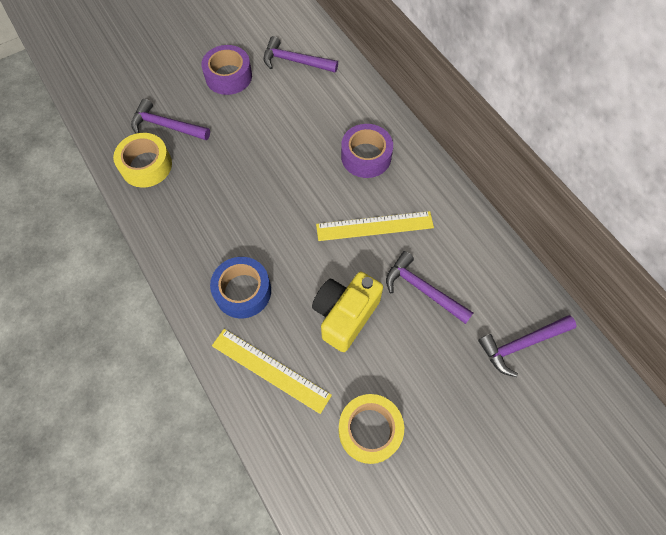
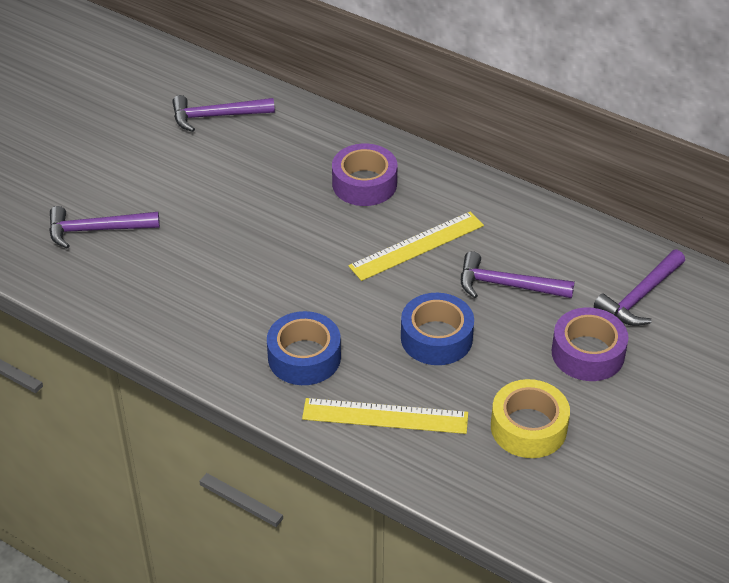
camera: 25 degrees left, 20 degrees down
(146, 165) = (98, 277): yellow tape -> none
(228, 76) = (142, 156): purple tape -> purple tape (588, 353)
(345, 315) = (436, 338): yellow camera -> blue tape

